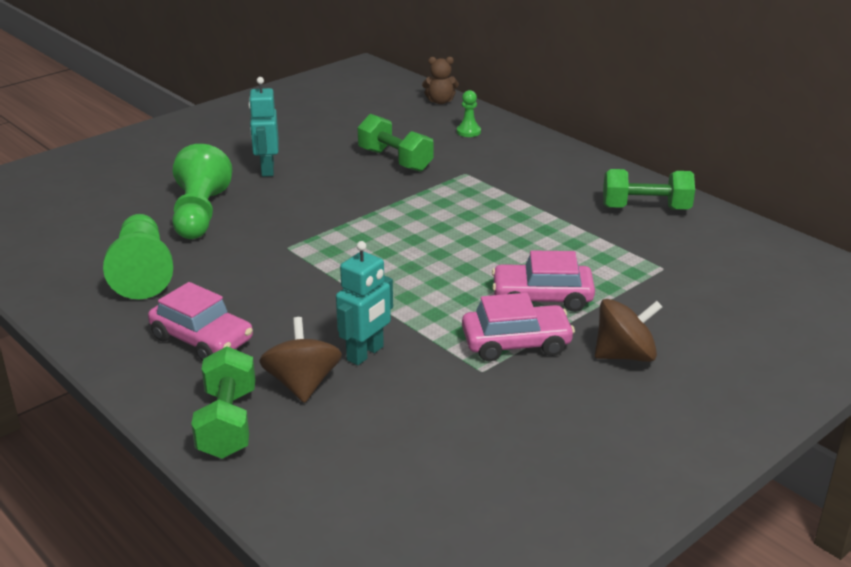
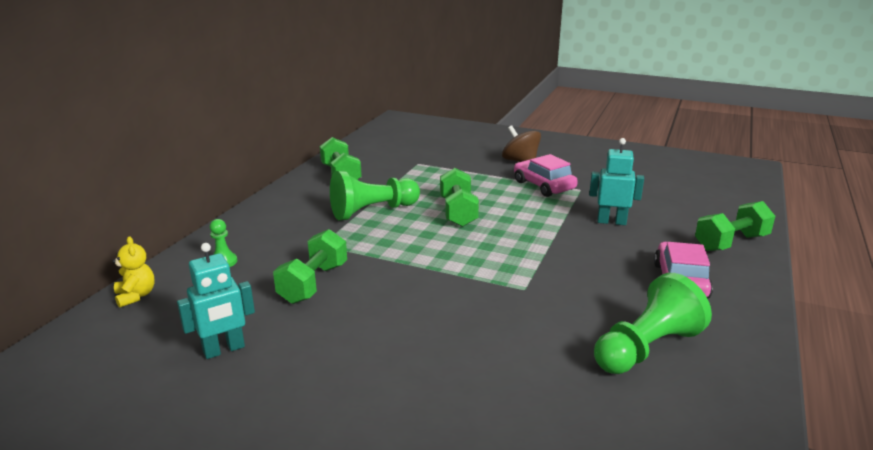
camera: 115 degrees left, 5 degrees down
(200, 214) = (517, 360): green pawn -> green pawn (372, 211)
(267, 169) = (383, 355): turquoise robot -> turquoise robot (224, 350)
(302, 384) = (666, 232): brown spinning top -> none
(440, 101) = (136, 296): brown teddy bear -> yellow teddy bear
(480, 257) = (458, 212): none -> green dumbbell
(542, 297) = (488, 187): pink car -> none

